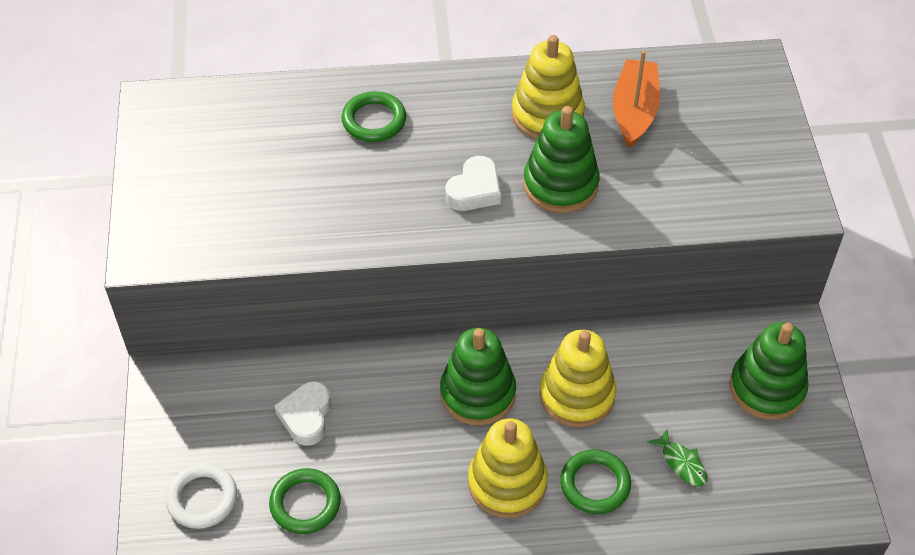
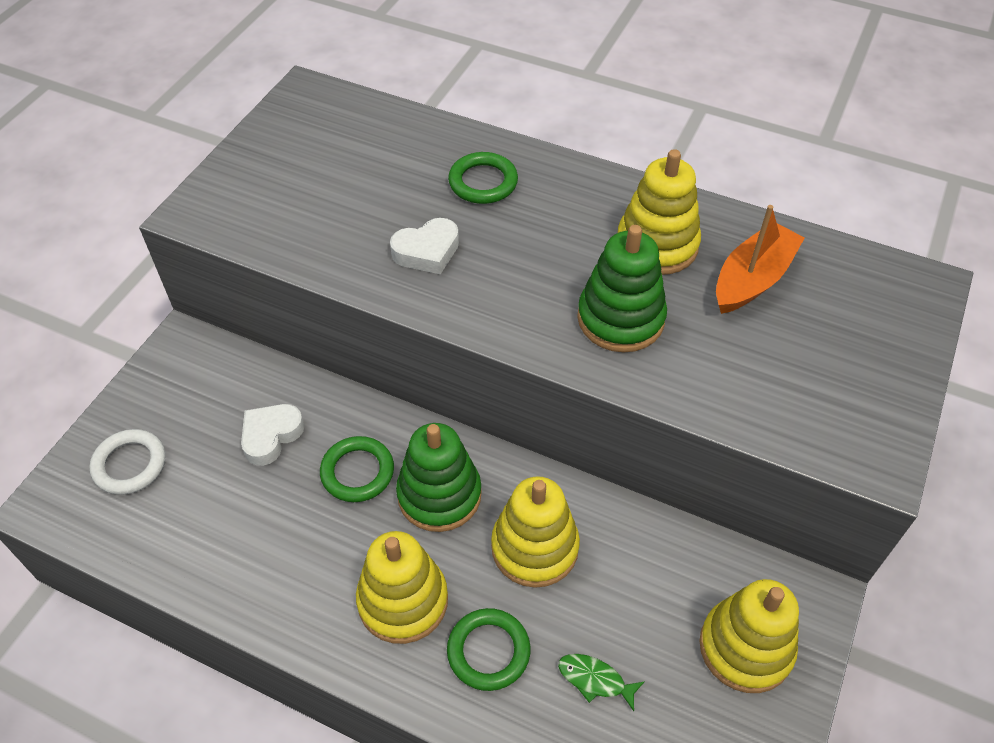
camera: 30 degrees right, 0 degrees up
(305, 504) = (208, 517): green ring -> green ring (357, 472)
(474, 190) = (529, 286): white heart -> white heart (427, 251)
(681, 463) = (595, 680): green fish -> green fish turned 120 degrees clockwise
(767, 388) = (745, 647): green stacking toy -> yellow stacking toy

